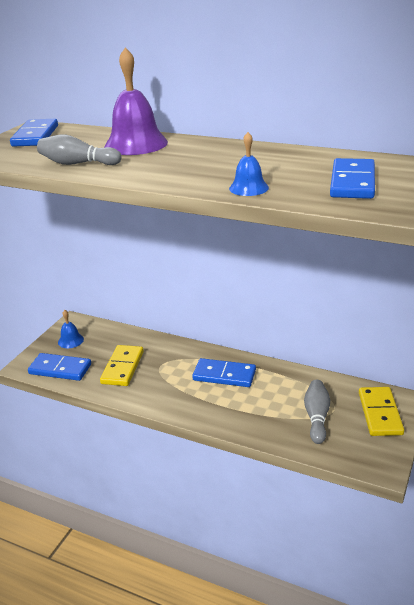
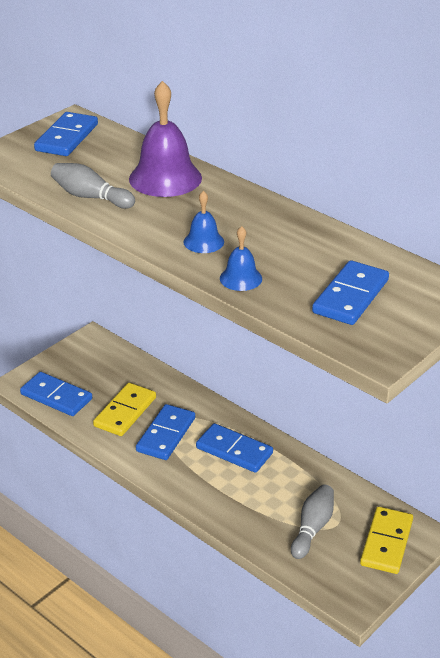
camera: 15 degrees right, 5 degrees up
(70, 340) = (80, 362): blue bell -> blue bell (203, 242)
(163, 376) = (166, 434): none -> blue domino

